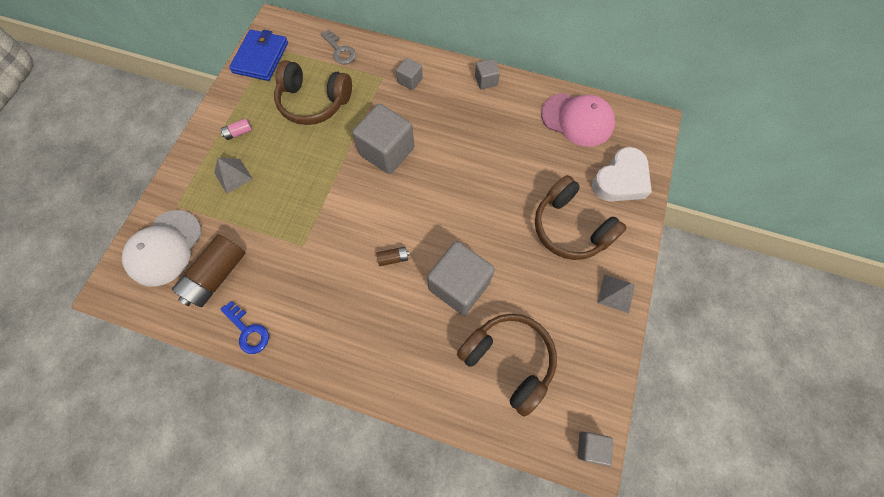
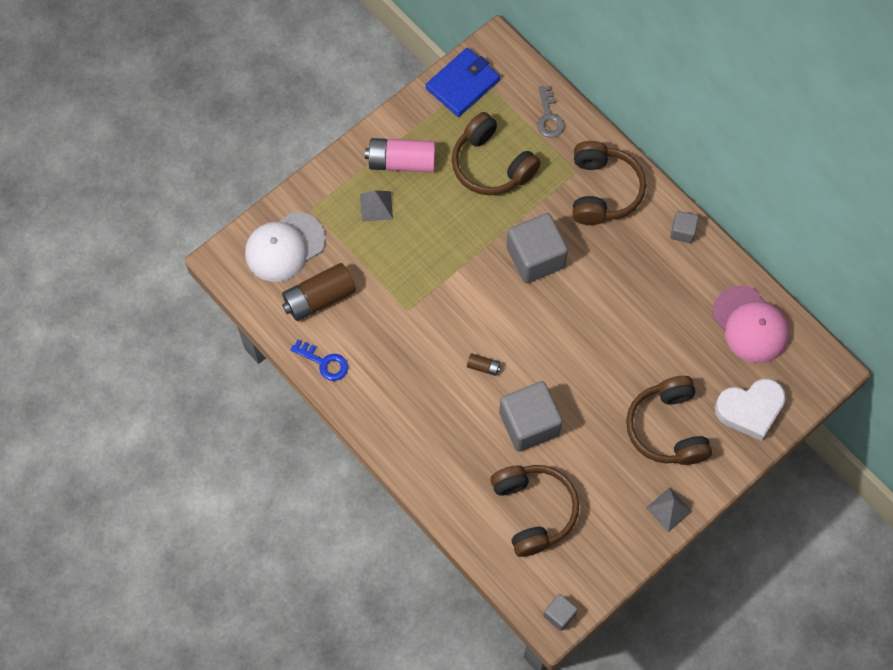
camera: 30 degrees right, 0 degrees up
(239, 133) = (401, 162): pink battery -> pink battery, size x2.21
(247, 331) = (324, 362): blue key -> blue key turned 45 degrees counterclockwise
(410, 81) = (602, 191): grey cube -> brown headphones

